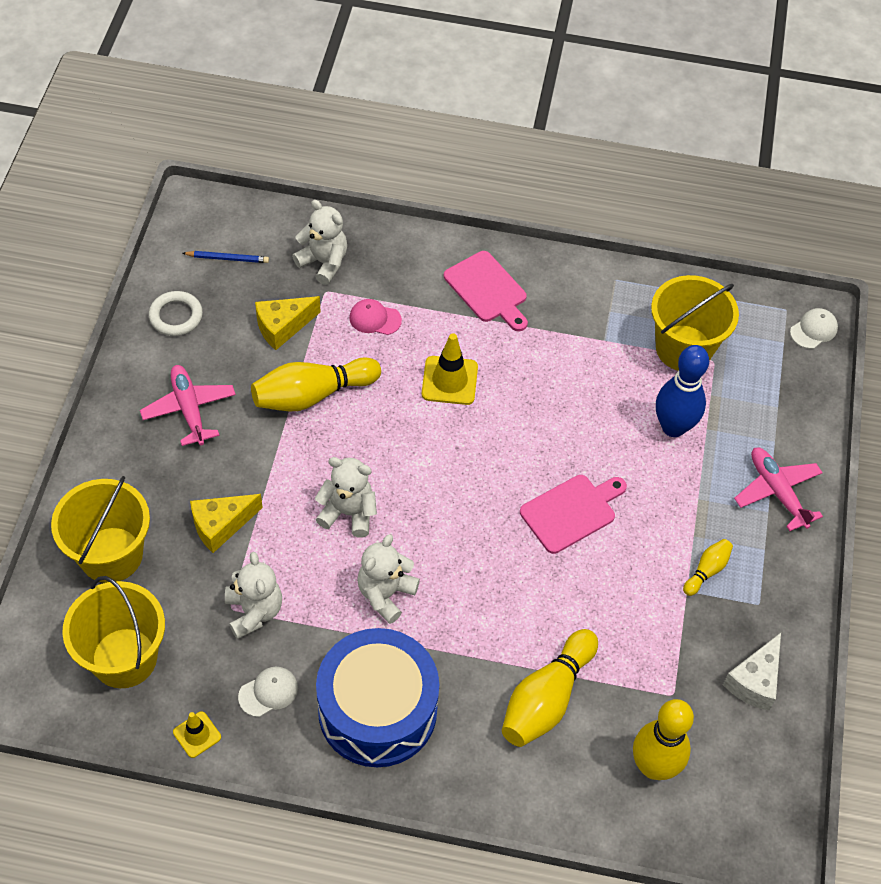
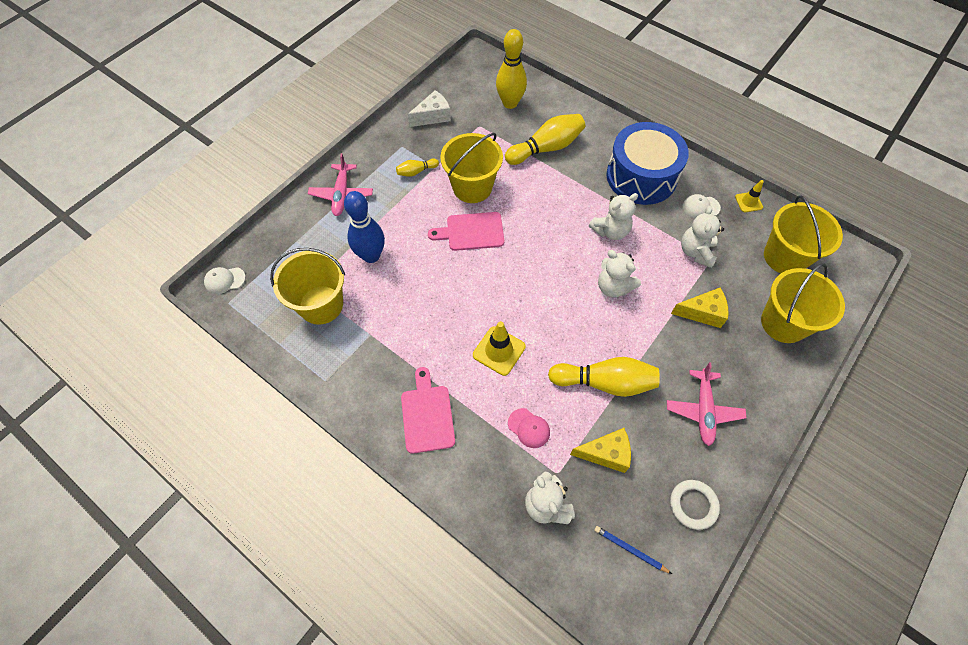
camera: 150 degrees left, 5 degrees up
(613, 580) = (472, 187): none -> yellow bucket

